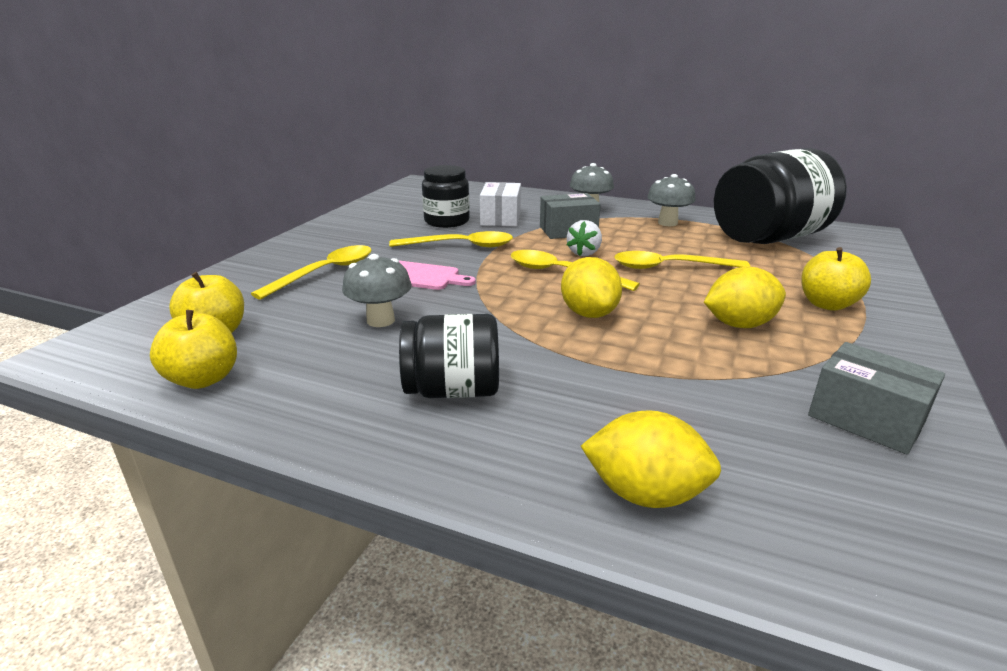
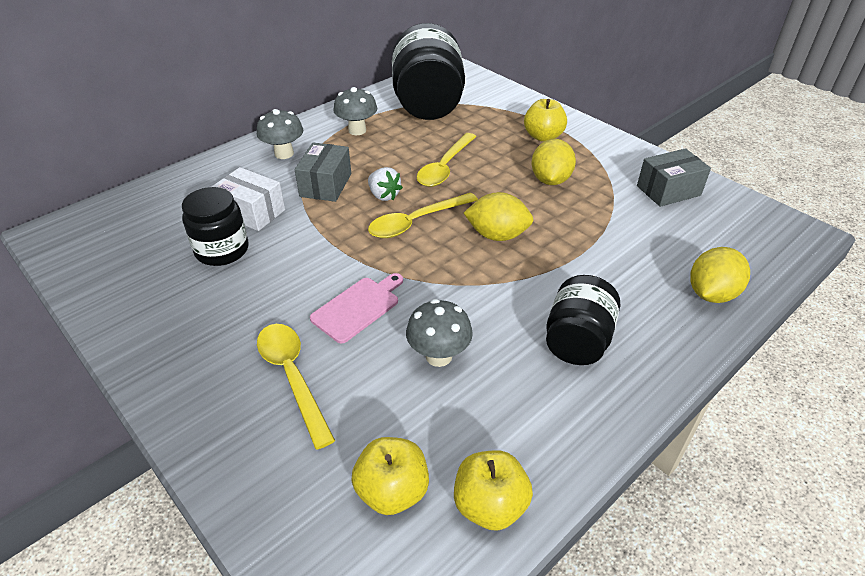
camera: 65 degrees left, 15 degrees up
(460, 246) = (303, 260): yellow spoon -> none

